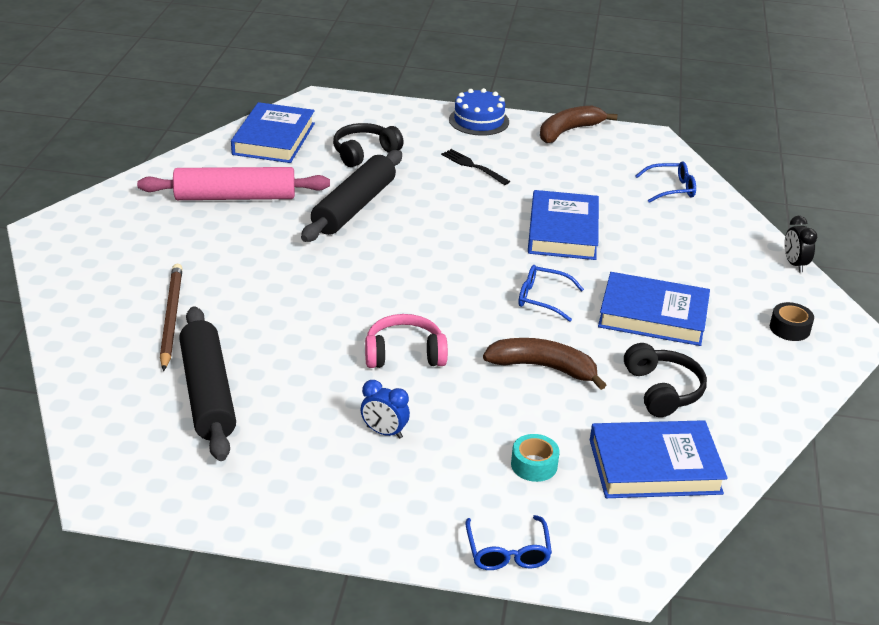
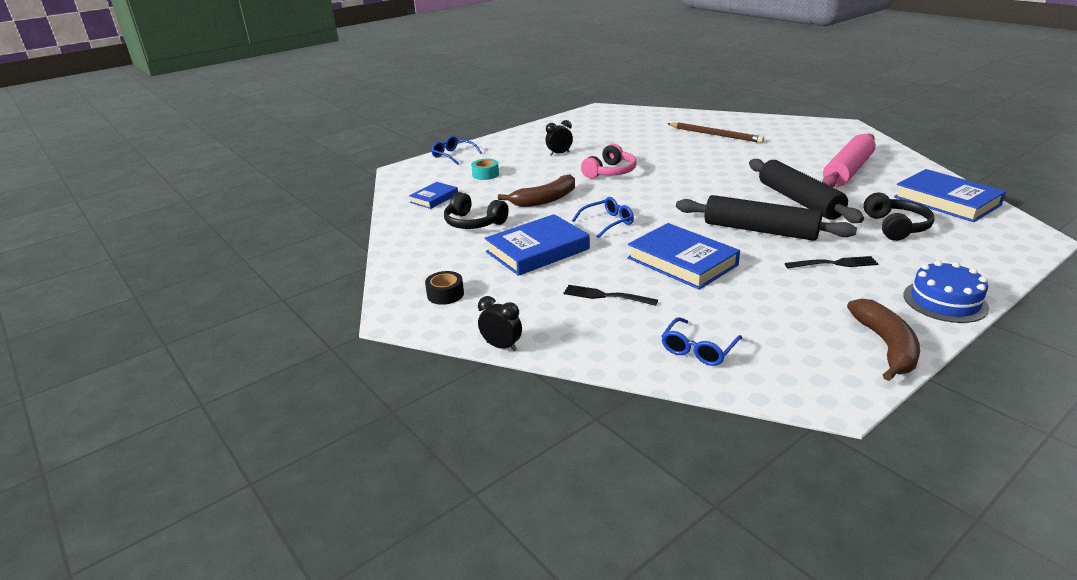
camera: 135 degrees right, 5 degrees down
(207, 393) = (641, 131): black rolling pin -> black rolling pin (760, 230)
(384, 432) = (559, 154): blue clock -> black clock
(654, 466) = (434, 198): blue book -> blue book, size x0.56
(667, 247) = (606, 296): none -> black fork

